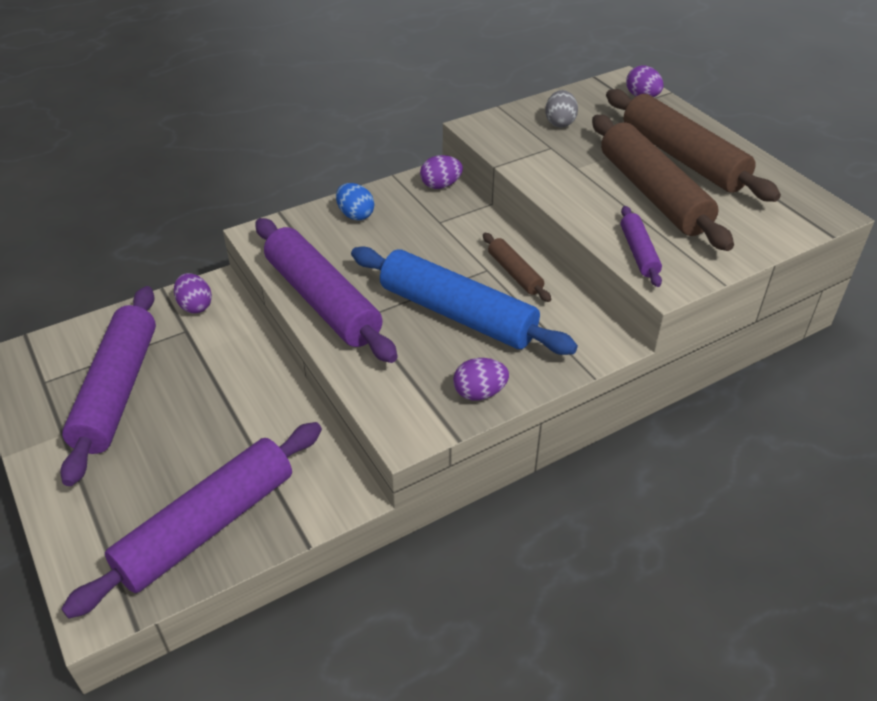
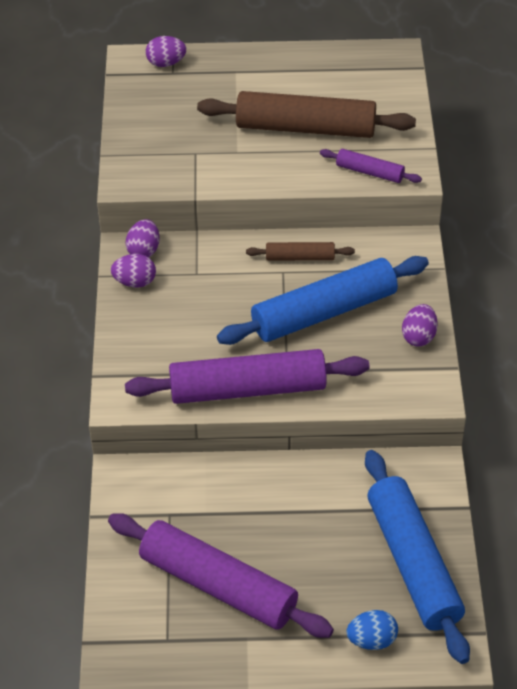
camera: 60 degrees left, 5 degrees up
(195, 306) = (139, 497): purple egg -> purple egg (135, 282)
(207, 526) = (413, 563): purple rolling pin -> blue rolling pin
(355, 215) = (142, 324): blue egg -> blue egg (371, 640)
(560, 123) = (163, 130): grey egg -> none
(682, 158) = (272, 88): brown rolling pin -> none

